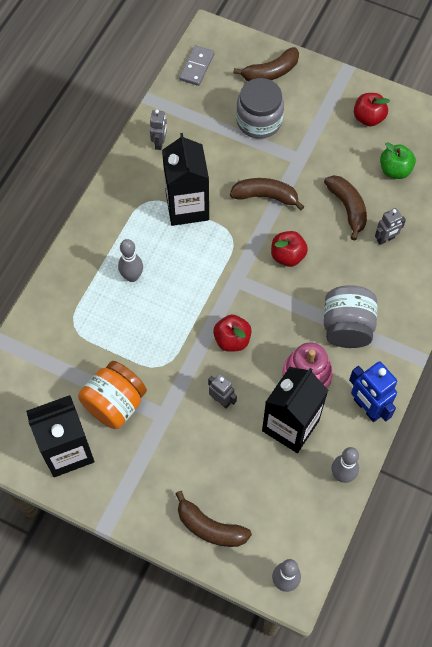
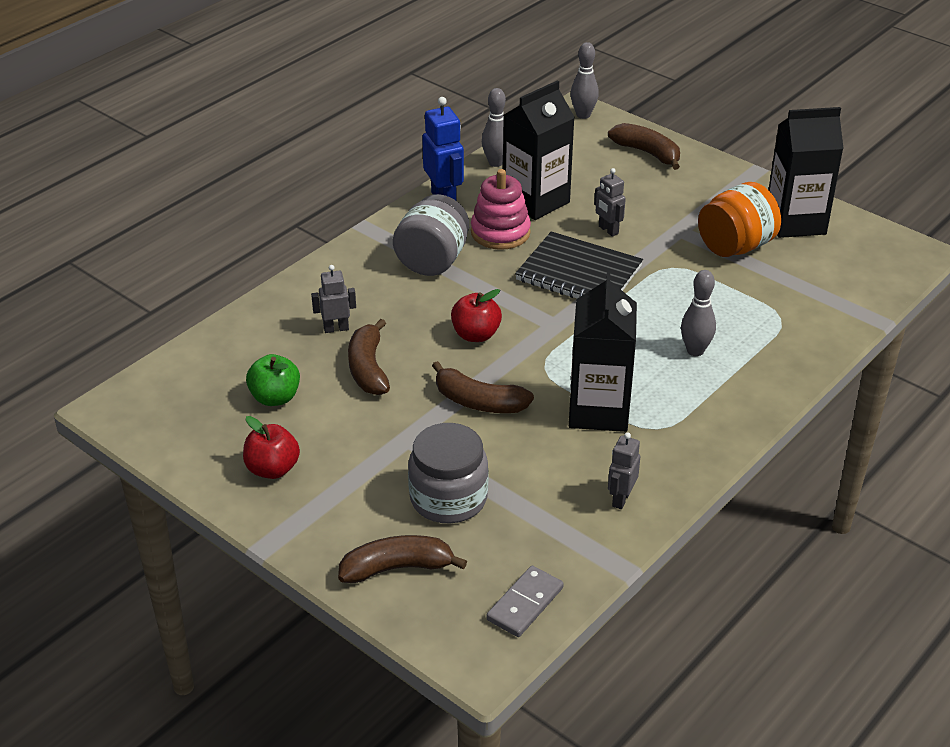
camera: 165 degrees left, 25 degrees down
(232, 340) = (579, 273): red apple -> black notebook

